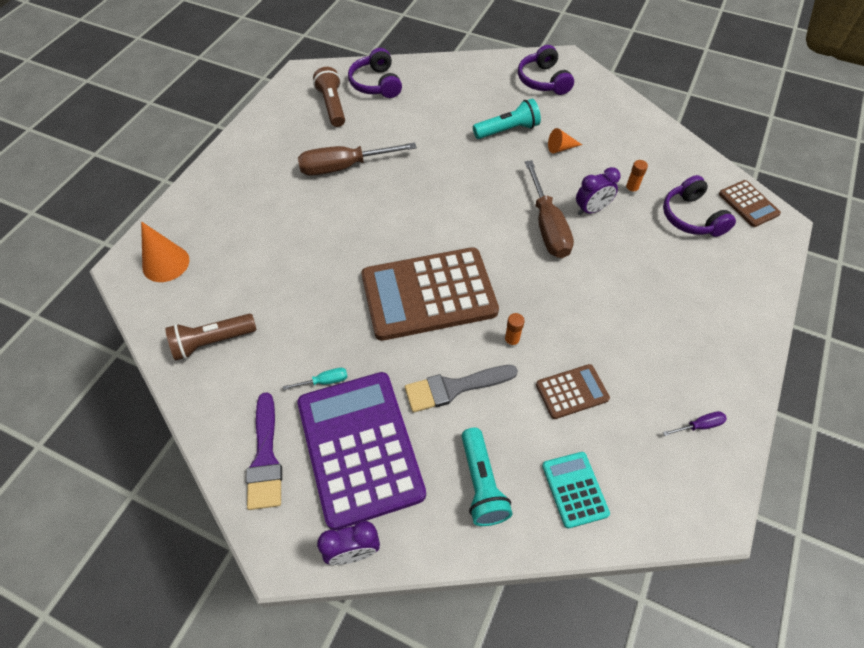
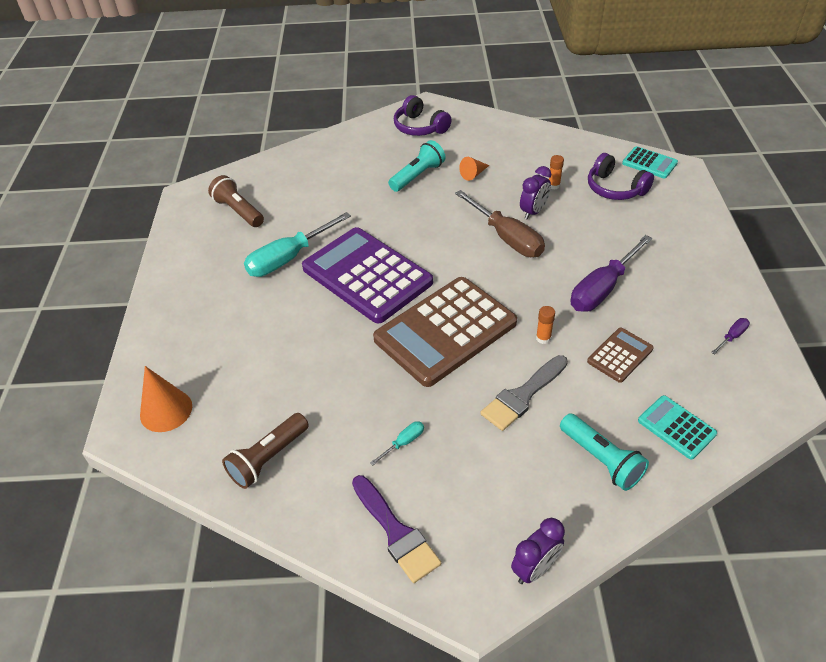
camera: 25 degrees left, 10 degrees down
(344, 167) = (289, 258): brown screwdriver -> turquoise screwdriver
(360, 448) = (477, 481): purple calculator -> purple calculator (367, 275)
(376, 84) = (268, 179): purple headphones -> none
(603, 317) = (603, 288): none -> purple screwdriver
(748, 204) = (649, 163): brown calculator -> turquoise calculator

